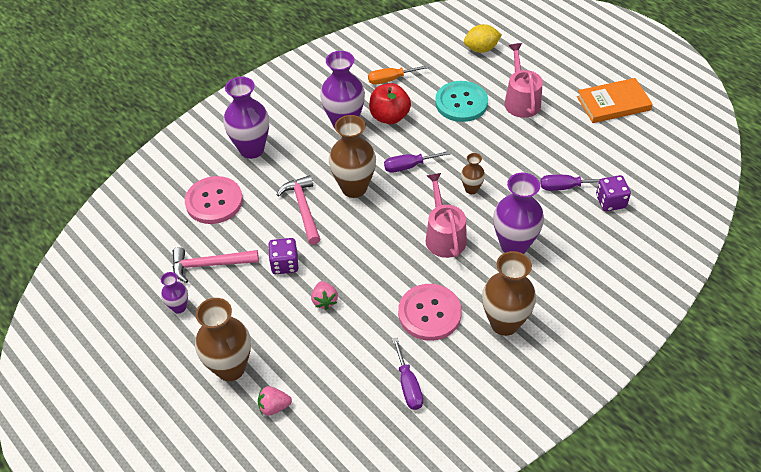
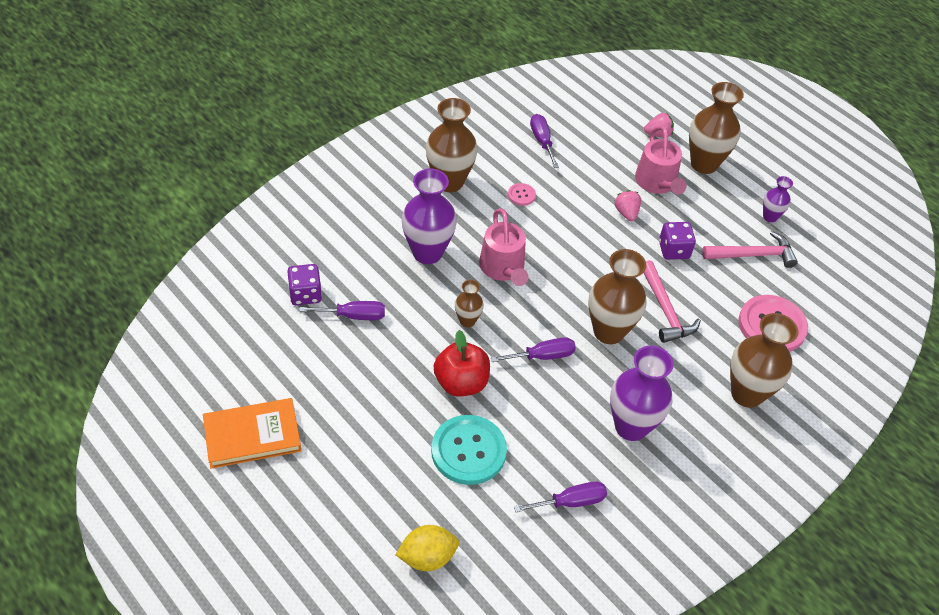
camera: 175 degrees right, 0 degrees up
(251, 149) = (746, 394): purple vase -> brown vase
(389, 117) = (570, 434): red apple -> red apple (461, 383)
(391, 79) = (570, 502): orange screwdriver -> purple screwdriver
(429, 313) = (521, 195): pink button -> pink button, size x0.45
(521, 100) = (382, 449): pink watering can -> pink watering can (657, 182)

